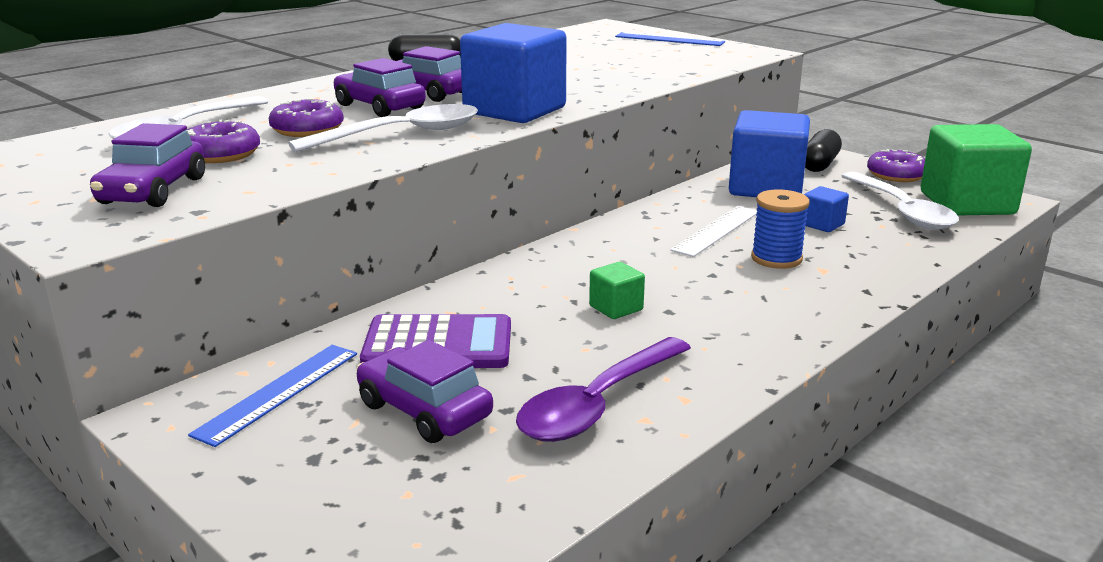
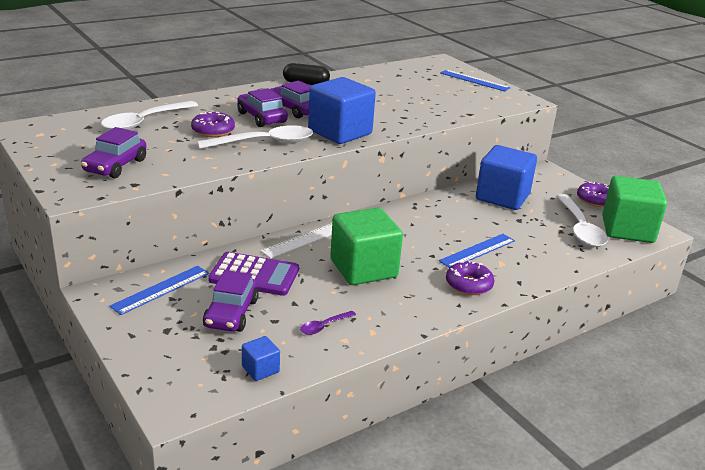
camera: 10 degrees right, 5 degrees up
(221, 154) = (159, 143): purple donut -> purple donut (469, 284)
(424, 411) = (231, 313): purple car -> purple car turned 135 degrees counterclockwise
(598, 404) = (324, 326): purple spoon -> purple spoon, size x0.47
(616, 308) = (363, 268): green cube -> green cube, size x2.28
(717, 230) = (452, 224): white ruler -> white ruler (303, 240)
(776, 258) = (477, 251): blue spool -> blue ruler
(819, 164) = (549, 184): black capsule -> none
(822, 224) = (521, 231): blue cube -> blue cube (260, 369)

